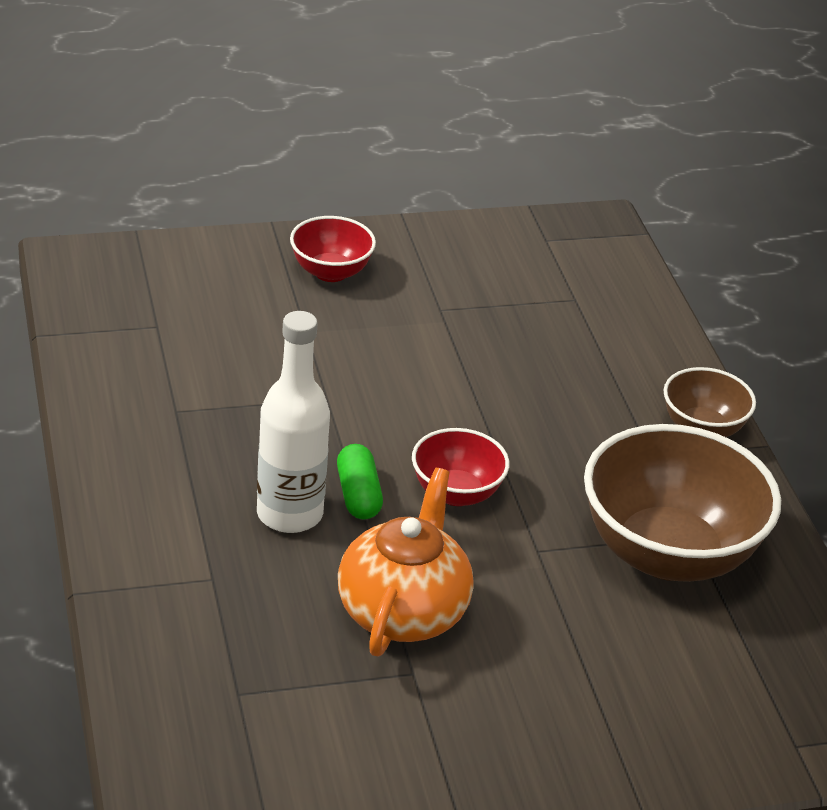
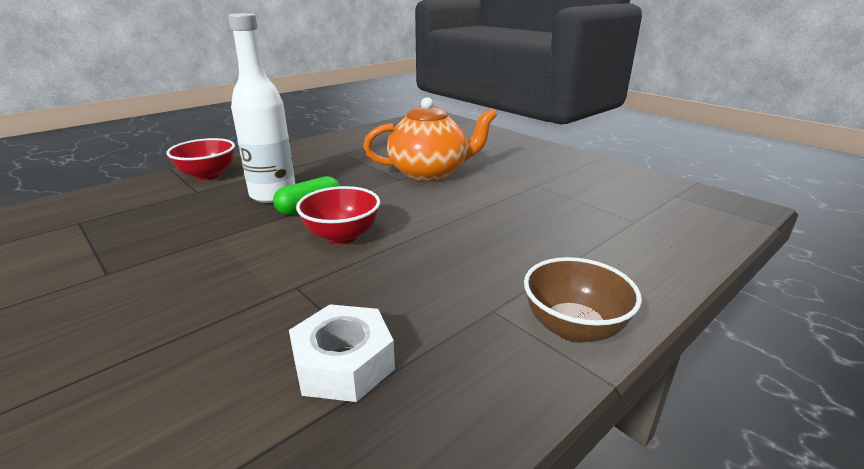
camera: 65 degrees right, 10 degrees down
(330, 272) = (515, 154): red bowl -> red bowl (207, 175)
(403, 611) = (184, 251): orange teapot -> orange teapot (429, 173)
(668, 554) = (343, 363): brown bowl -> white nut

